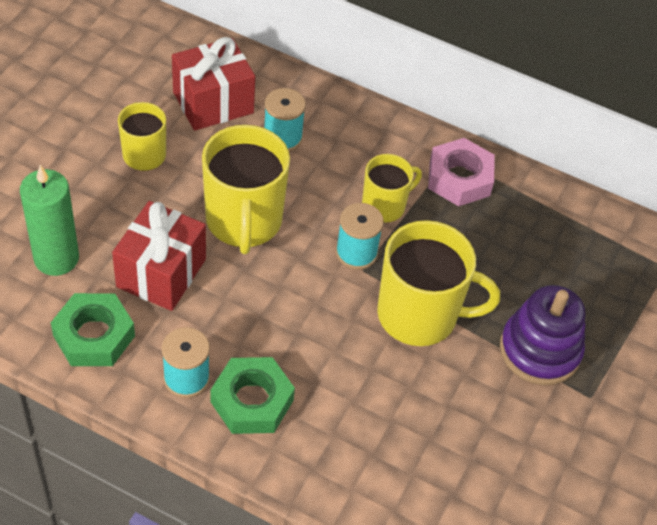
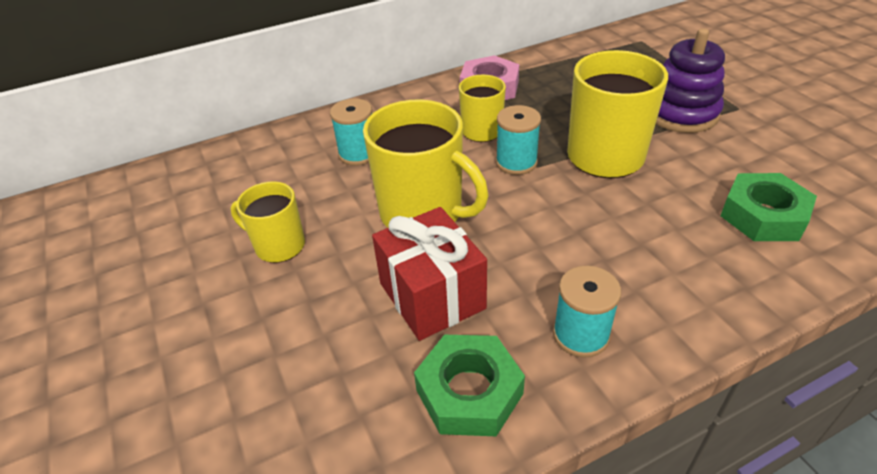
camera: 45 degrees left, 10 degrees down
(56, 258) = (335, 378): green candle -> none
(213, 102) = (275, 177): red gift -> none
(252, 401) = (640, 296): green nut -> green nut (763, 215)

